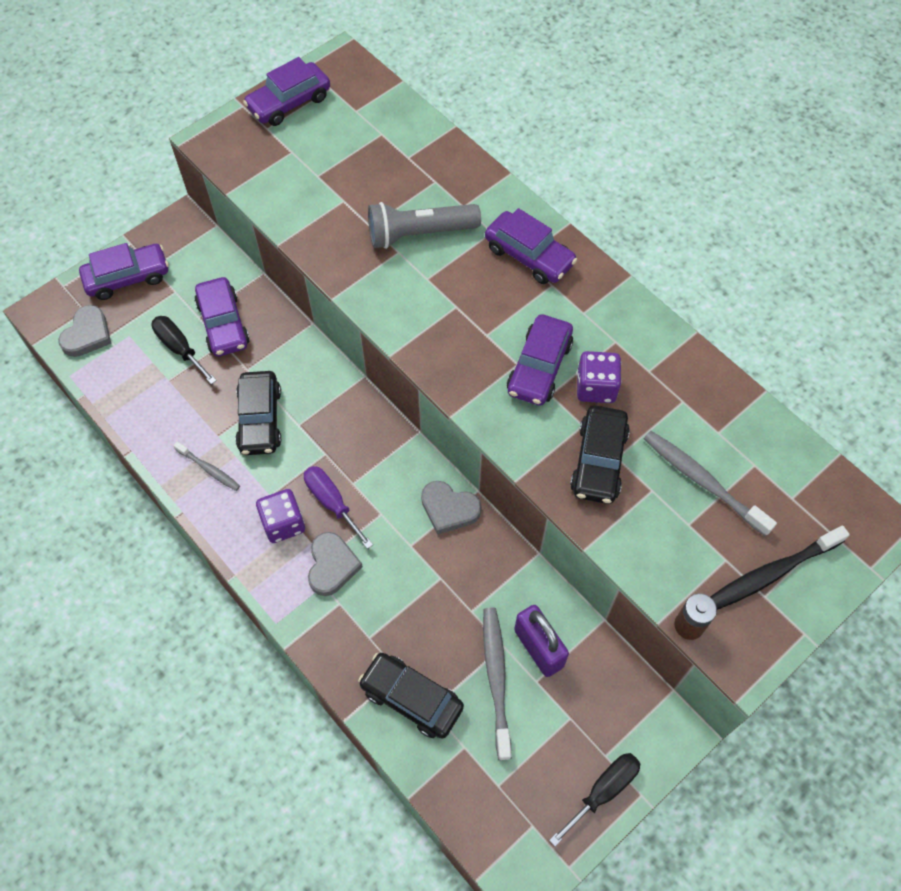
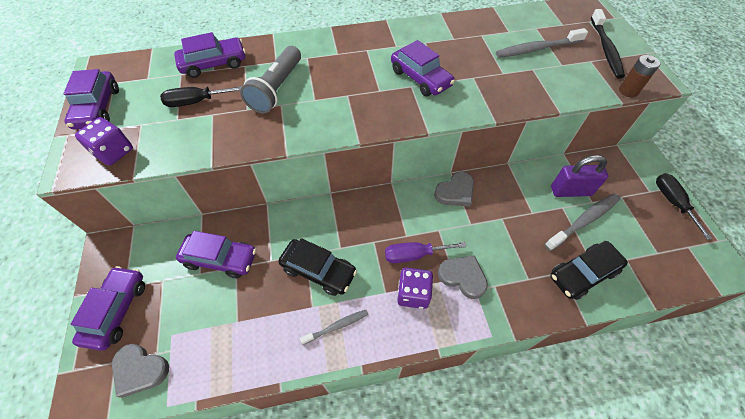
camera: 60 degrees left, 5 degrees down
(87, 334) = (140, 370): grey heart -> grey heart turned 150 degrees clockwise
(180, 348) = (216, 300): black screwdriver -> black screwdriver (196, 102)
(496, 678) = (584, 221): grey toothbrush -> grey toothbrush turned 120 degrees clockwise
(529, 255) = (338, 50): purple car -> purple car (214, 64)
(596, 387) = (451, 62): purple dice -> purple dice (114, 152)
(599, 461) = (502, 81): black car -> none

